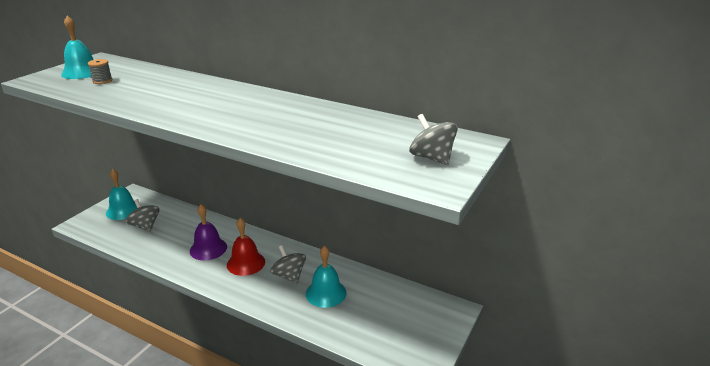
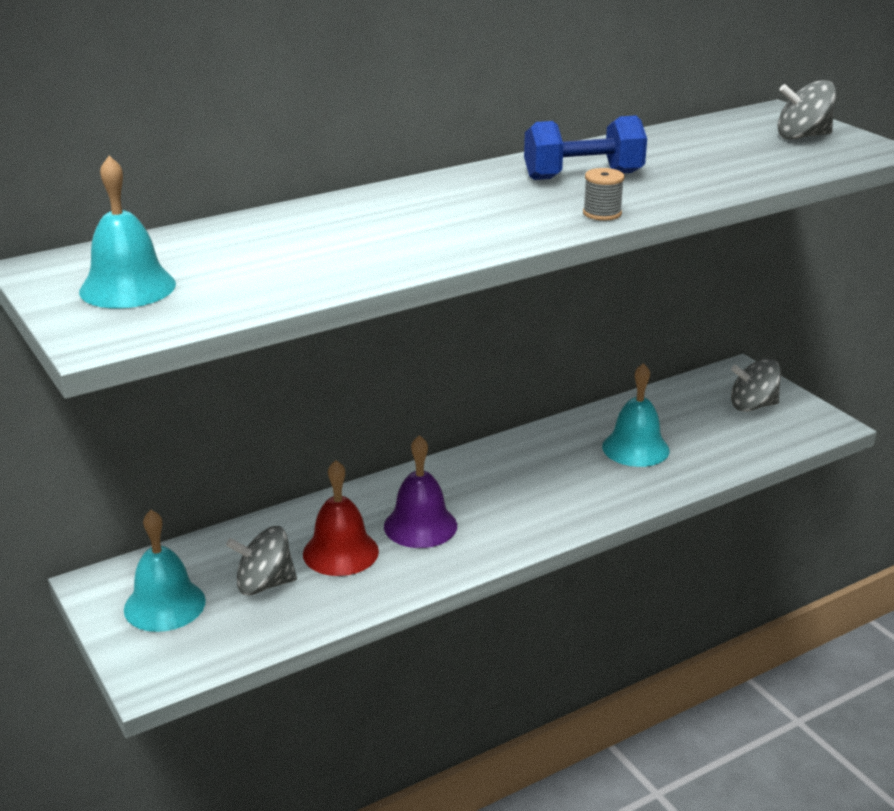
camera: 60 degrees left, 0 degrees up
(102, 81) = (223, 273): grey spool -> grey spool (602, 213)
(246, 263) = (500, 497): red bell -> red bell (340, 552)
(281, 114) = (583, 176): none -> blue dumbbell
(289, 276) = (569, 467): grey spinning top -> grey spinning top (752, 406)

